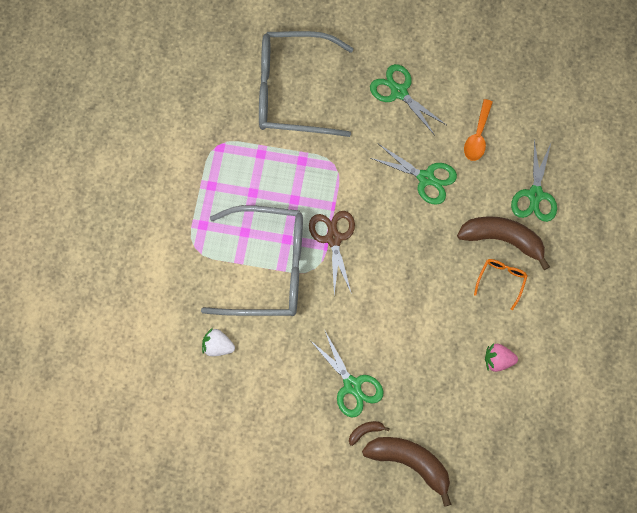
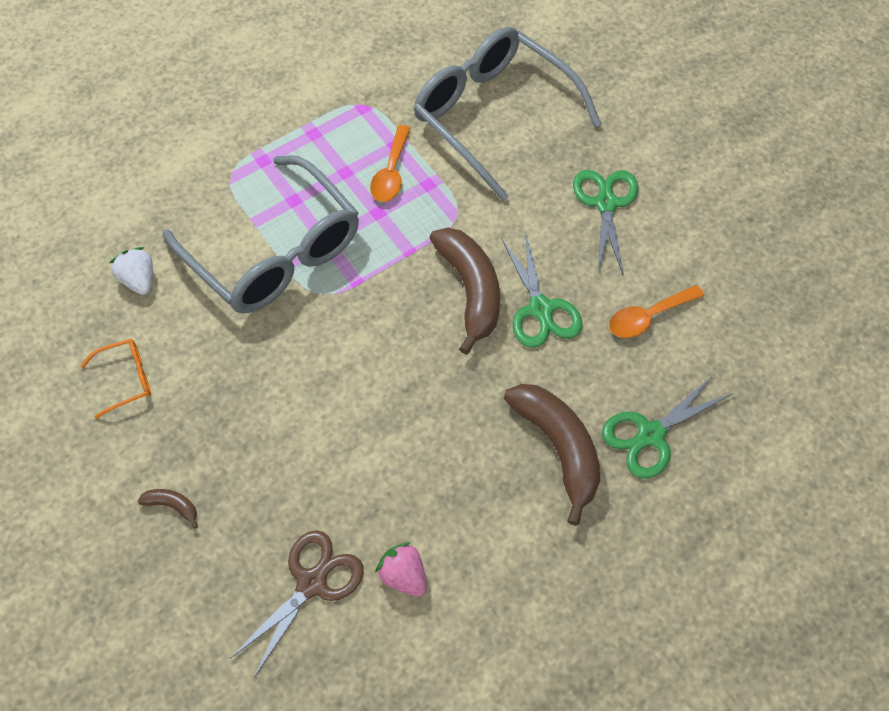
camera: 45 degrees right, 10 degrees down
(276, 171) = (391, 172): none -> orange spoon
(333, 238) = (373, 282): brown scissors -> brown scissors (312, 583)
(352, 386) = (217, 444): green scissors -> none
(410, 463) = (176, 589): brown banana -> brown banana (470, 290)
(501, 280) = (507, 491): orange glasses -> orange glasses (126, 379)

